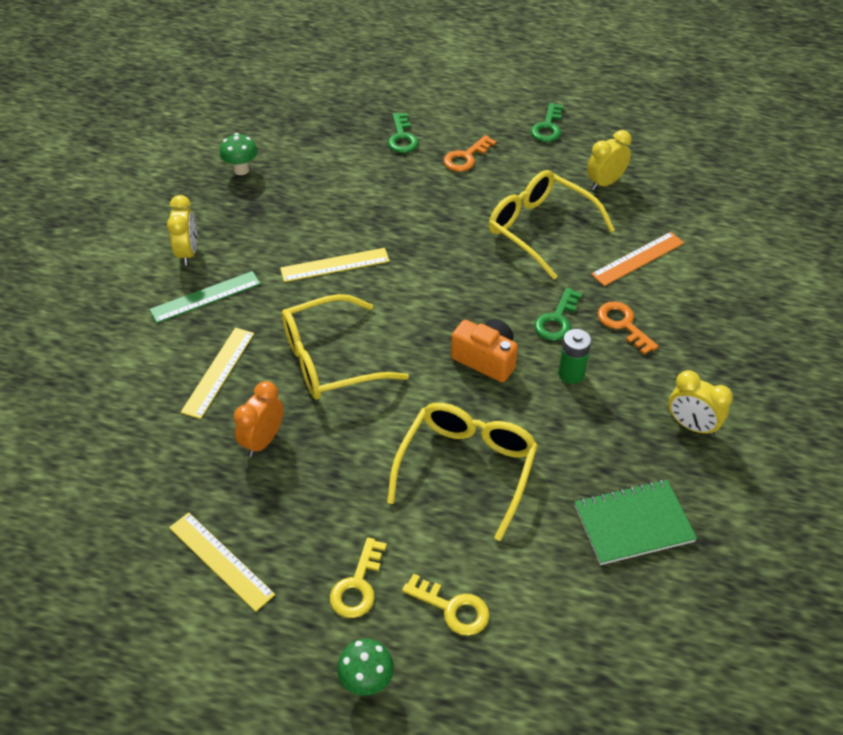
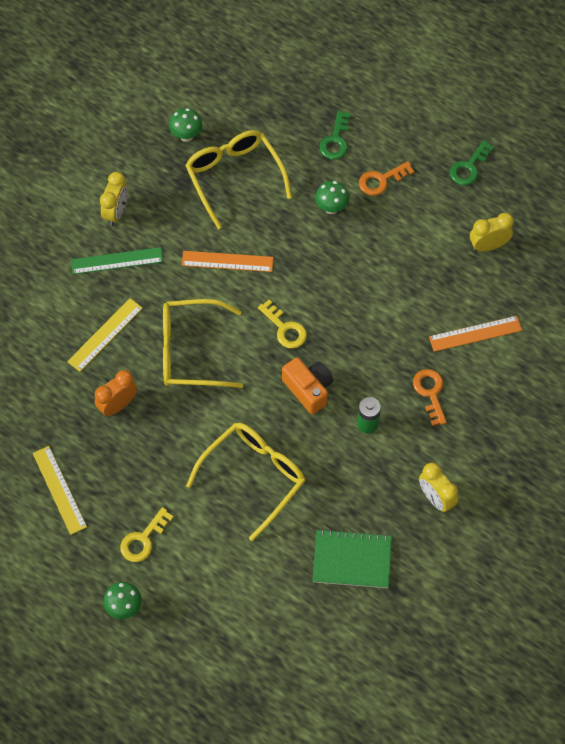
camera: 20 degrees right, 15 degrees up
(335, 265) = (227, 261): yellow ruler -> orange ruler
(426, 192) = (331, 208): none -> green mushroom
(452, 608) = (199, 577): yellow key -> yellow key (285, 328)
(540, 229) = (409, 278): yellow glasses -> yellow glasses (234, 177)
(557, 320) = (380, 371): green key -> none

